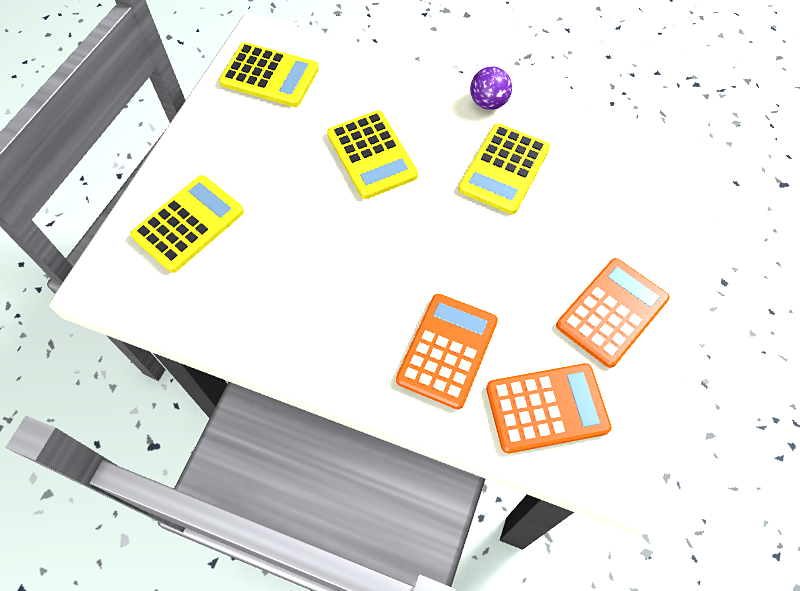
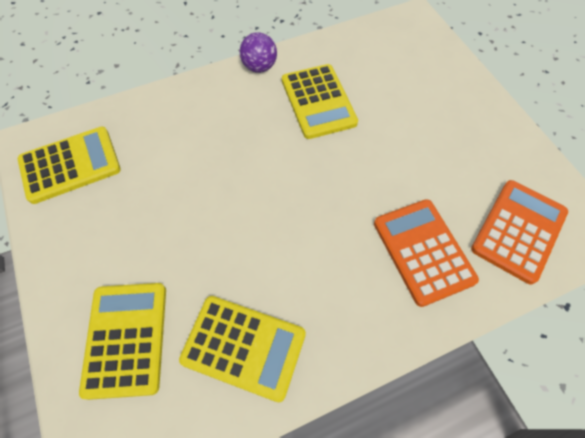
camera: 45 degrees left, 0 degrees up
(371, 155) = (219, 162): yellow calculator -> yellow calculator (243, 347)
(612, 312) = (480, 138): orange calculator -> none

